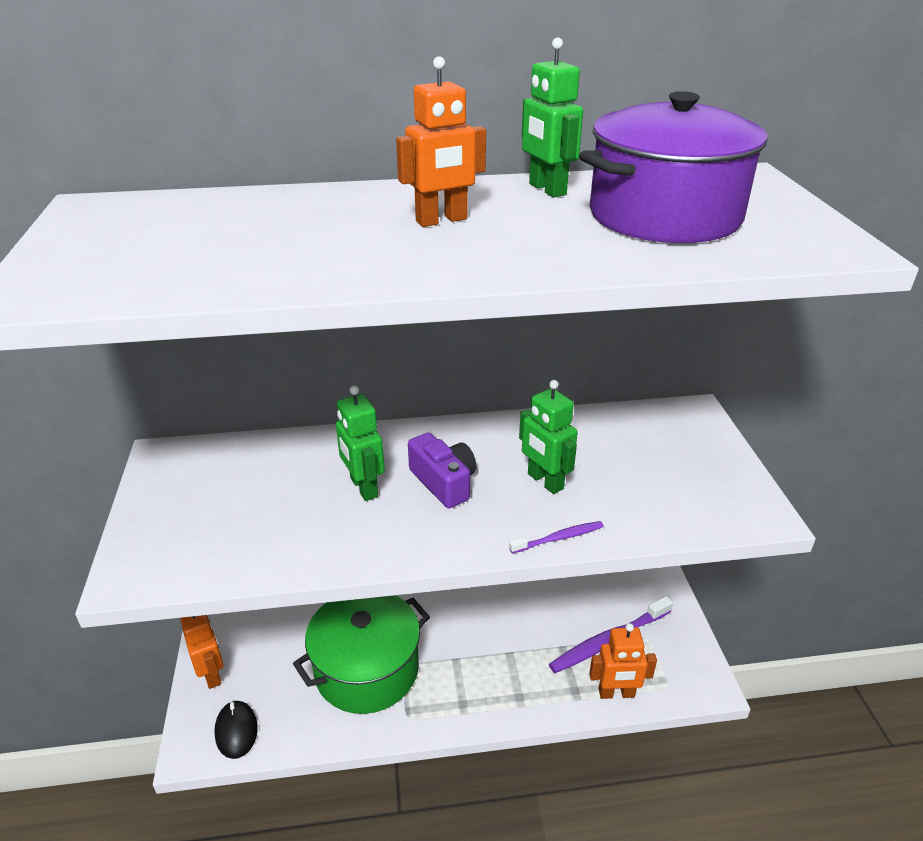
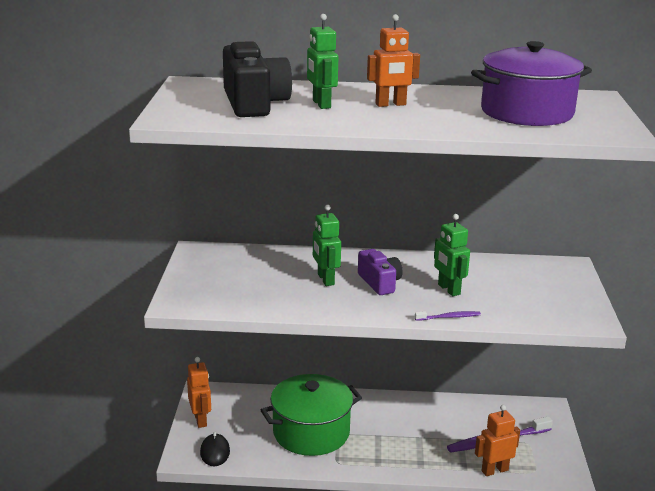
camera: 10 degrees right, 10 degrees down
(204, 240) = (254, 103): none -> black camera
(547, 189) = (461, 94): green robot -> green robot (321, 104)
(616, 693) = (494, 470): orange robot -> orange robot turned 150 degrees clockwise

